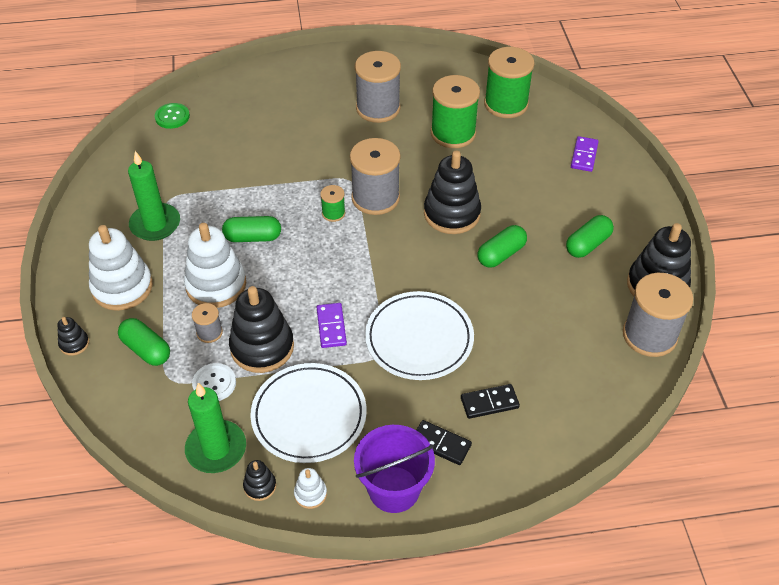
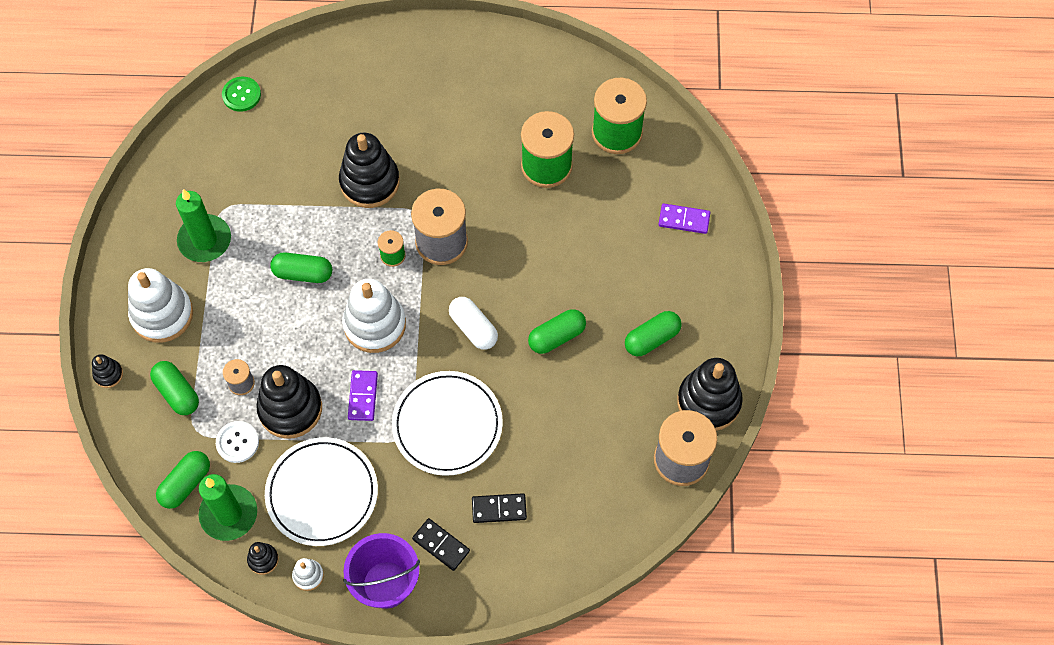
camera: 10 degrees right, 15 degrees up
(167, 428) = (186, 484): none -> green capsule
(216, 285) = (256, 327): white stacking toy -> white stacking toy (375, 325)
(378, 108) = (471, 117): grey spool -> none
(422, 258) = (473, 328): none -> white capsule
(452, 214) = (518, 276): black stacking toy -> black stacking toy (370, 182)
(584, 155) = (684, 220): purple domino -> purple domino turned 75 degrees clockwise

